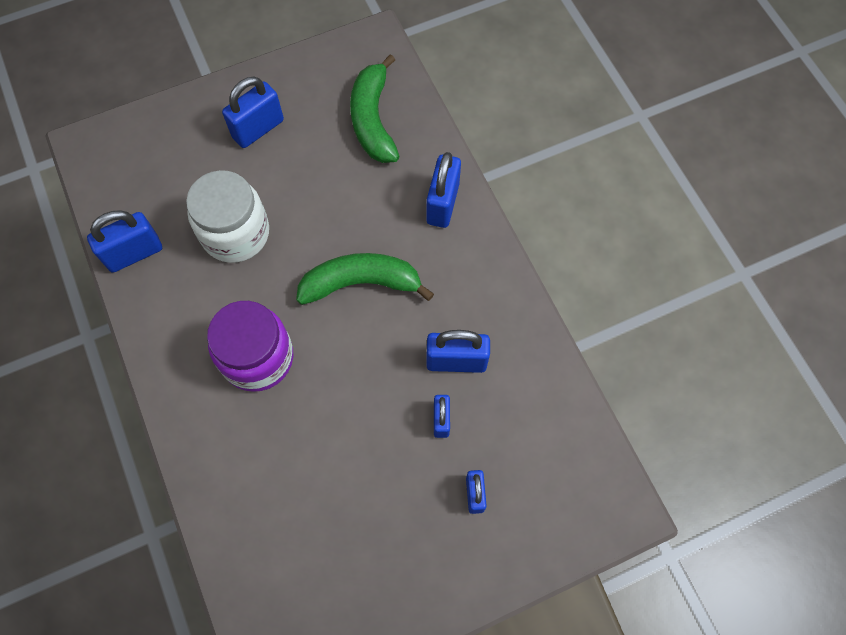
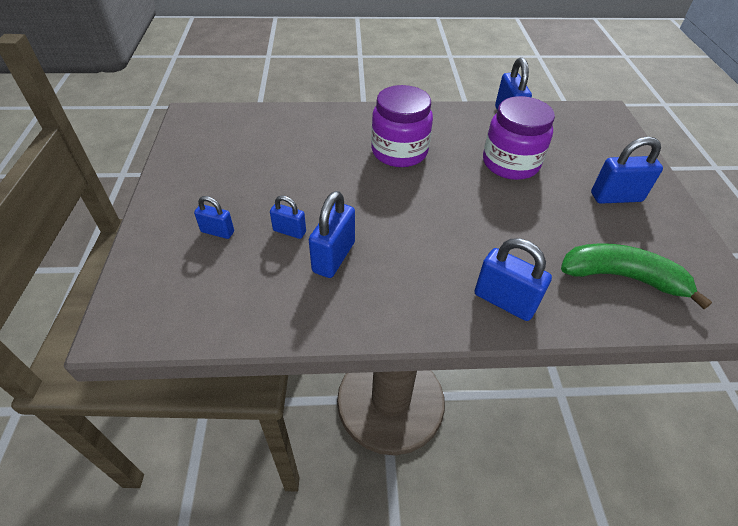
camera: 110 degrees right, 20 degrees down
(235, 233) = (510, 163): white jar -> purple jar
(258, 129) = (616, 197): blue padlock -> blue padlock turned 75 degrees counterclockwise
(361, 283) = (437, 219): green banana -> none

